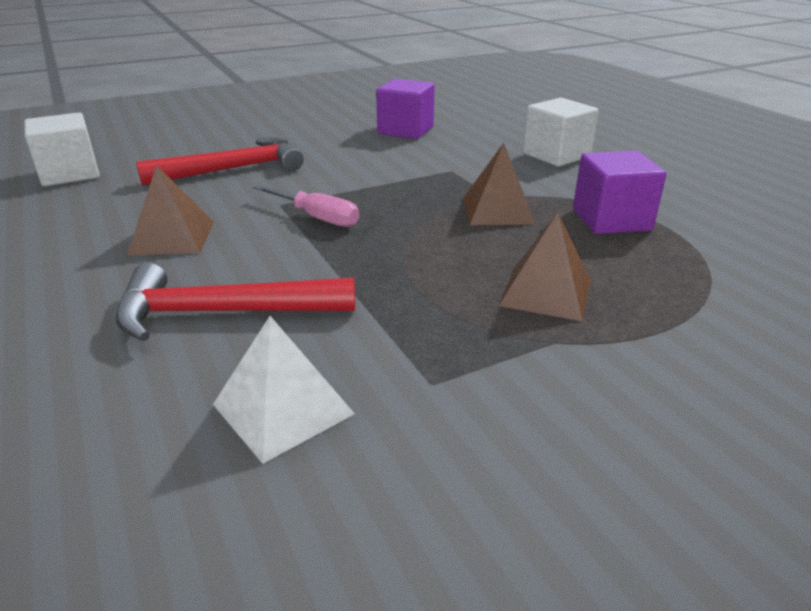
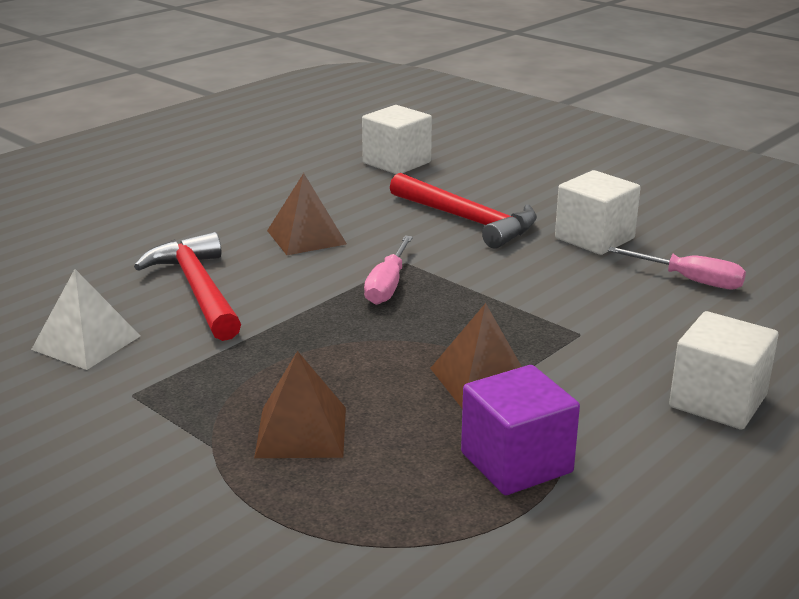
camera: 70 degrees right, 5 degrees down
(317, 140) = (594, 238): none -> white cube
(405, 130) = (690, 280): purple cube -> pink screwdriver

